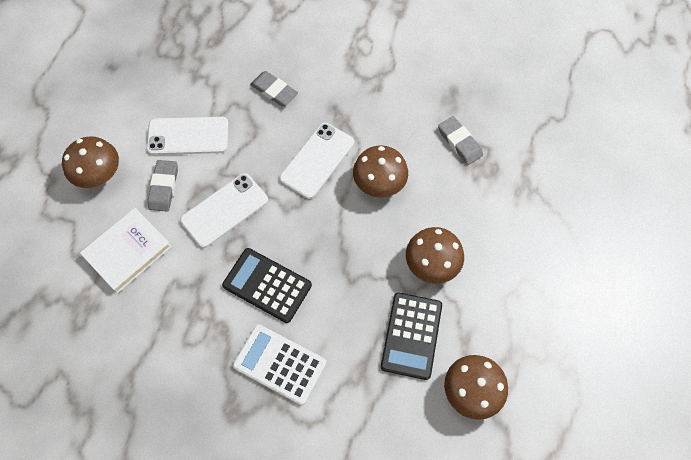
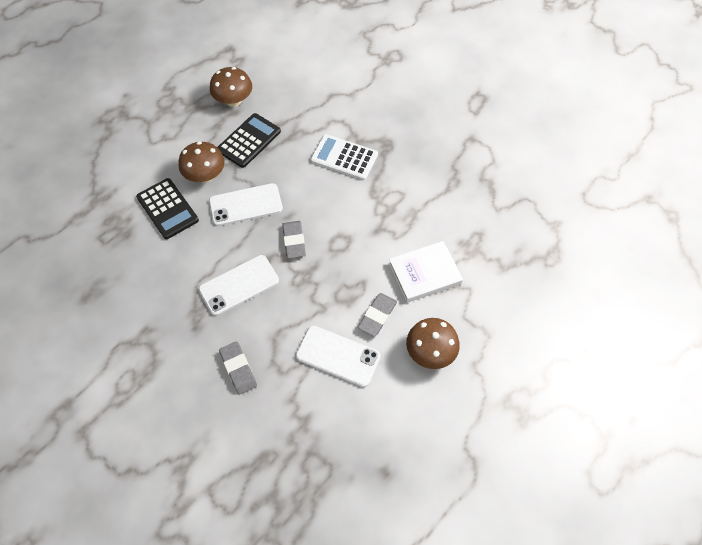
camera: 155 degrees left, 5 degrees down
(224, 210) = (335, 275): white phone -> white phone (245, 205)
(267, 285) = (328, 207): black calculator -> black calculator (167, 209)
(279, 364) = (344, 158): white calculator -> white calculator turned 150 degrees clockwise
(379, 183) = (202, 245): brown mushroom -> none
(459, 142) = (117, 251): grey eraser -> grey eraser (294, 241)

